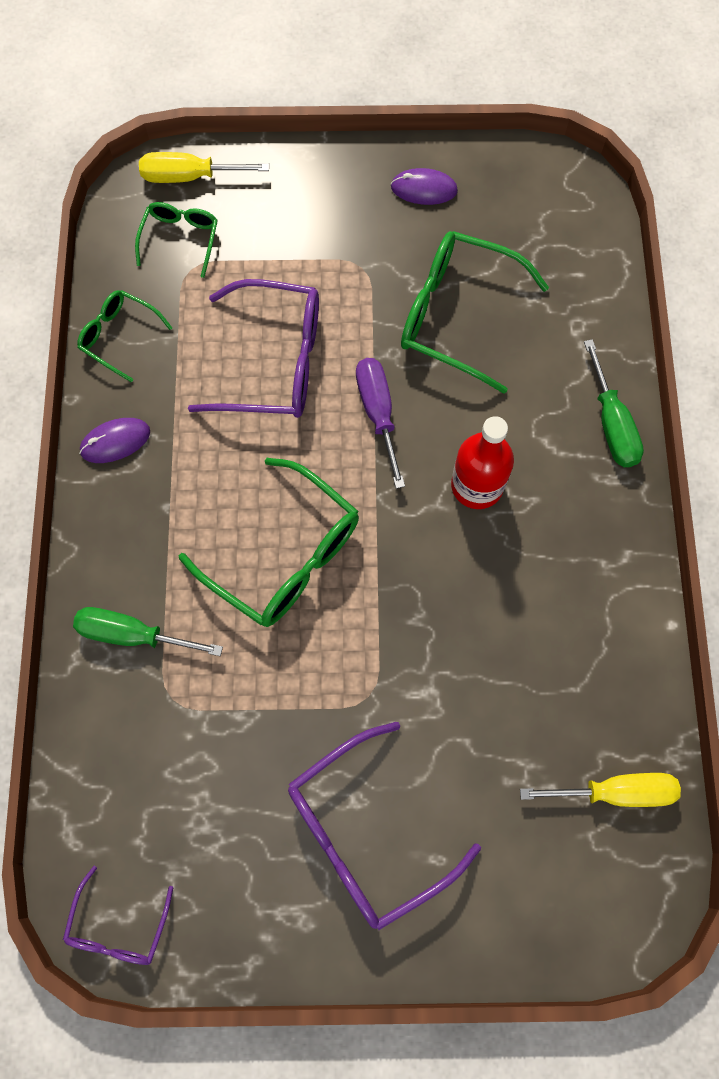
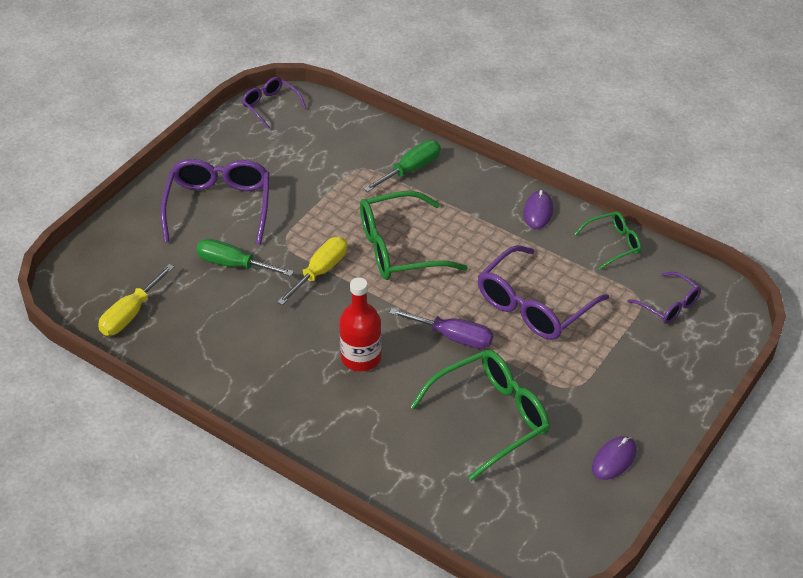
camera: 125 degrees right, 25 degrees down
(180, 239) = (669, 305): green glasses -> purple glasses
(189, 176) = (721, 334): yellow screwdriver -> yellow screwdriver (320, 271)
(611, 424) = (338, 453): green screwdriver -> green screwdriver (233, 264)

